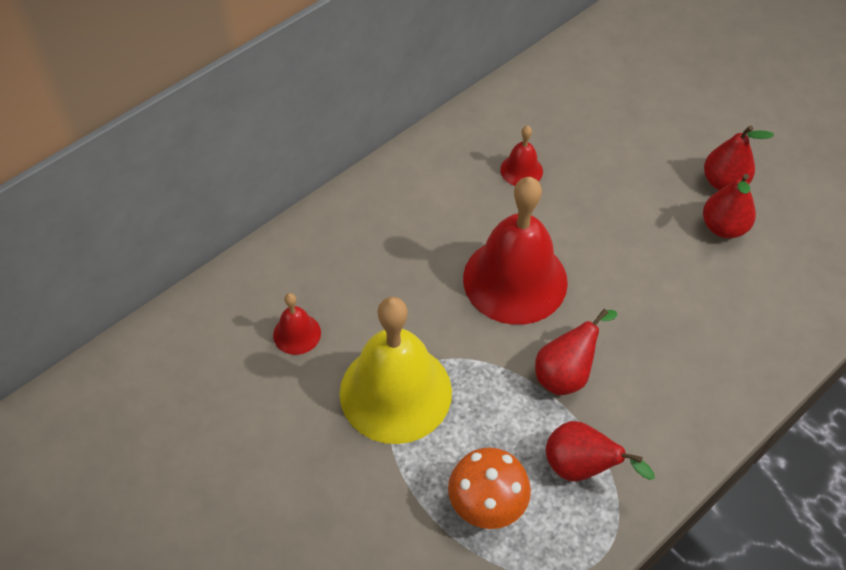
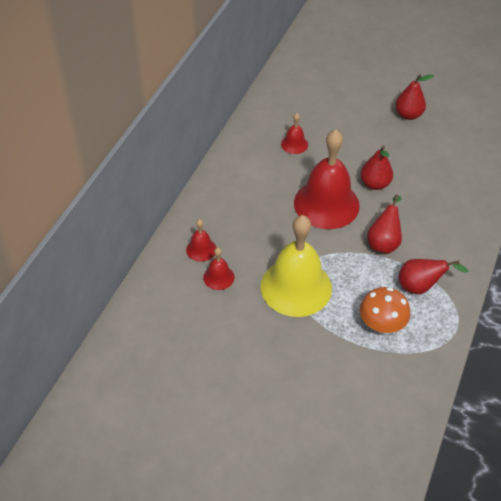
camera: 25 degrees left, 5 degrees down
(297, 282) = (201, 249): none -> red bell
(723, 227) = (421, 138): red pear -> red pear (375, 184)

